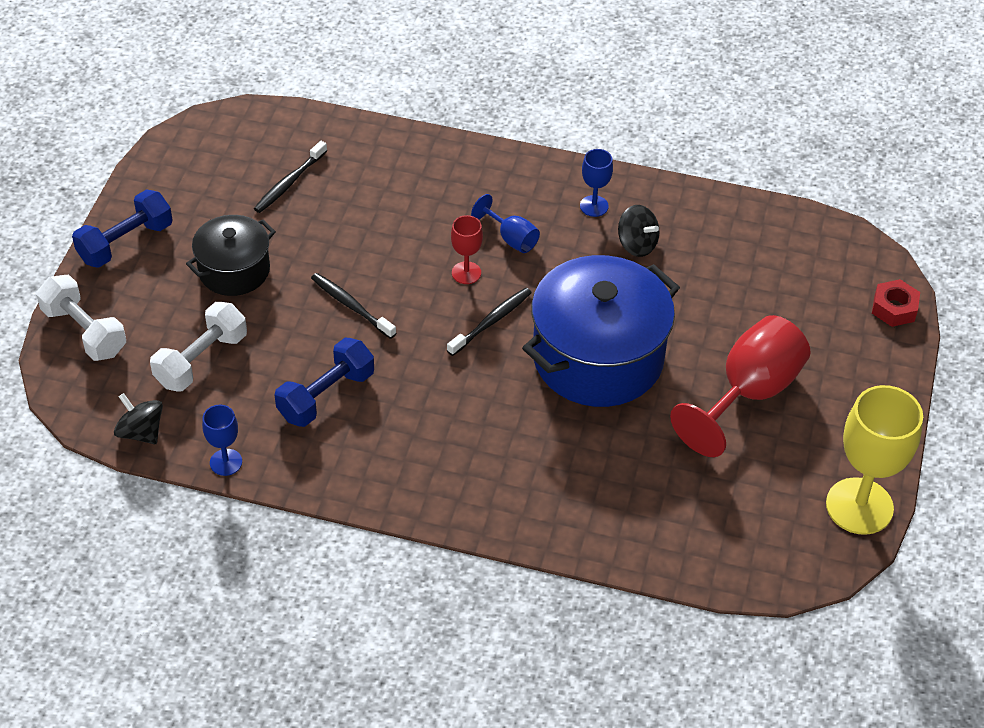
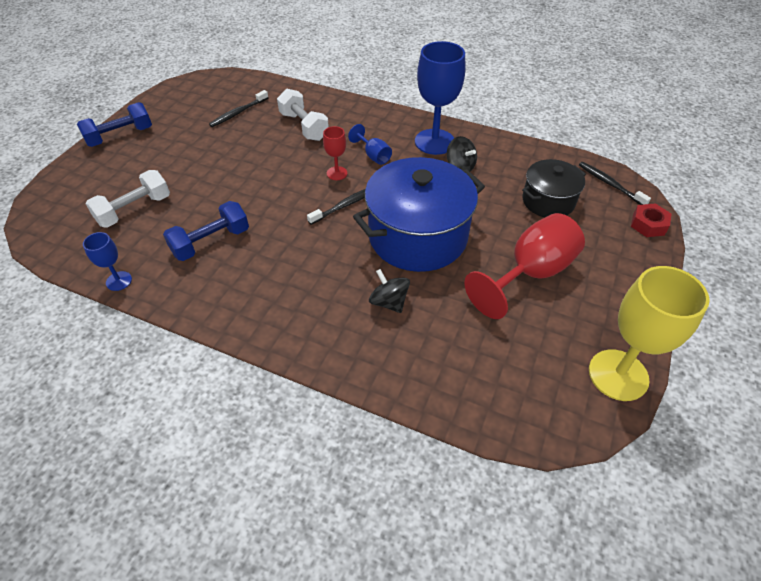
camera: 10 degrees right, 0 degrees up
(84, 331) = (66, 185): white dumbbell -> white dumbbell (304, 126)
(141, 432) = (69, 253): black spinning top -> black spinning top (389, 302)
(234, 270) = (182, 158): black pot -> black pot (548, 201)
(351, 306) = (251, 186): black toothbrush -> black toothbrush (609, 184)
(594, 206) = (434, 142): blue goblet -> blue goblet, size x2.05

